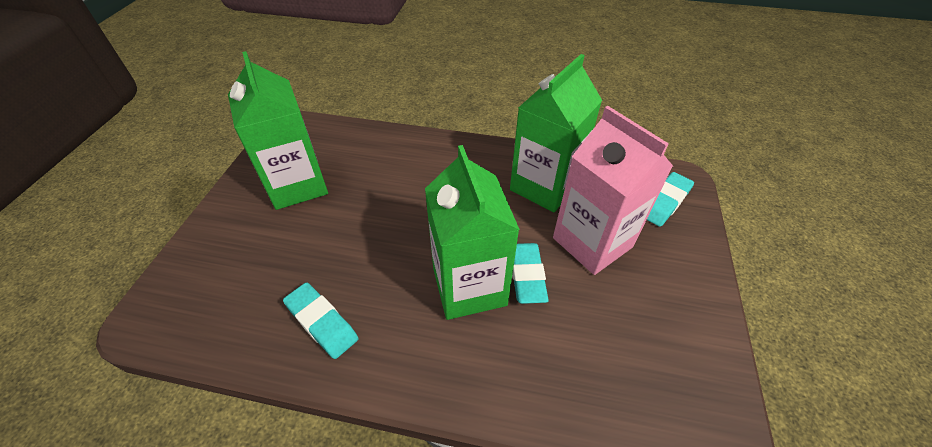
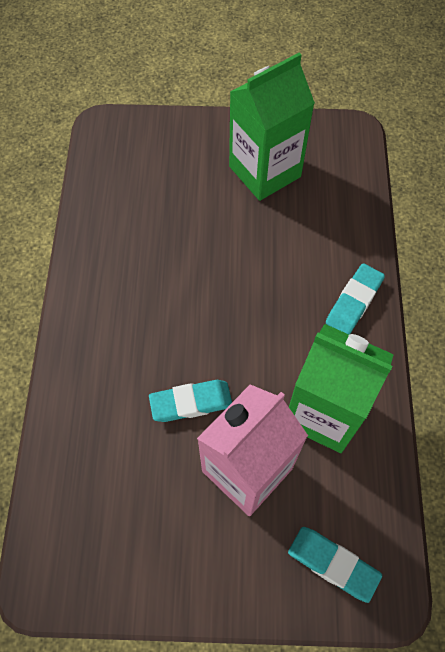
camera: 80 degrees right, 15 degrees up
(322, 322) = (117, 243): turquoise eraser -> turquoise eraser (354, 302)
(469, 286) = (169, 351): green carton -> none

